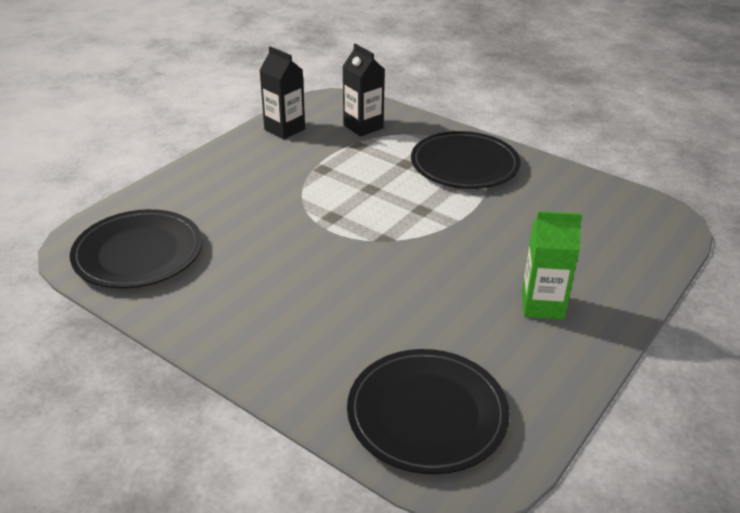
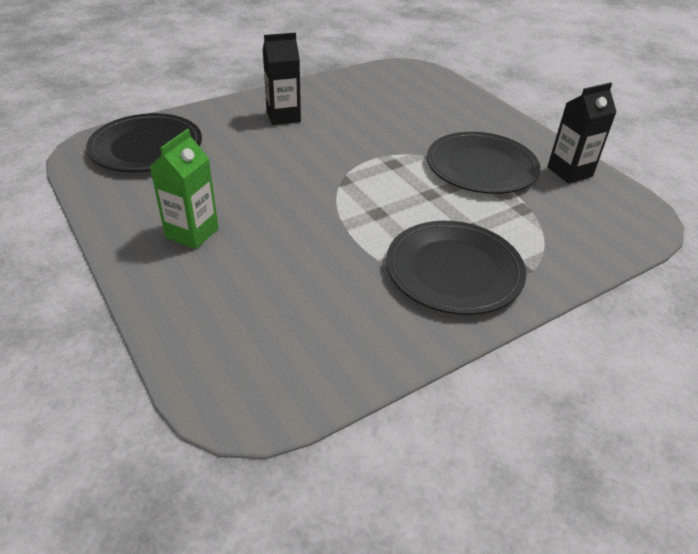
camera: 110 degrees right, 5 degrees up
(138, 253) = (391, 84): black plate -> black plate (481, 167)
(363, 127) = (567, 222): black carton -> black carton (283, 116)

